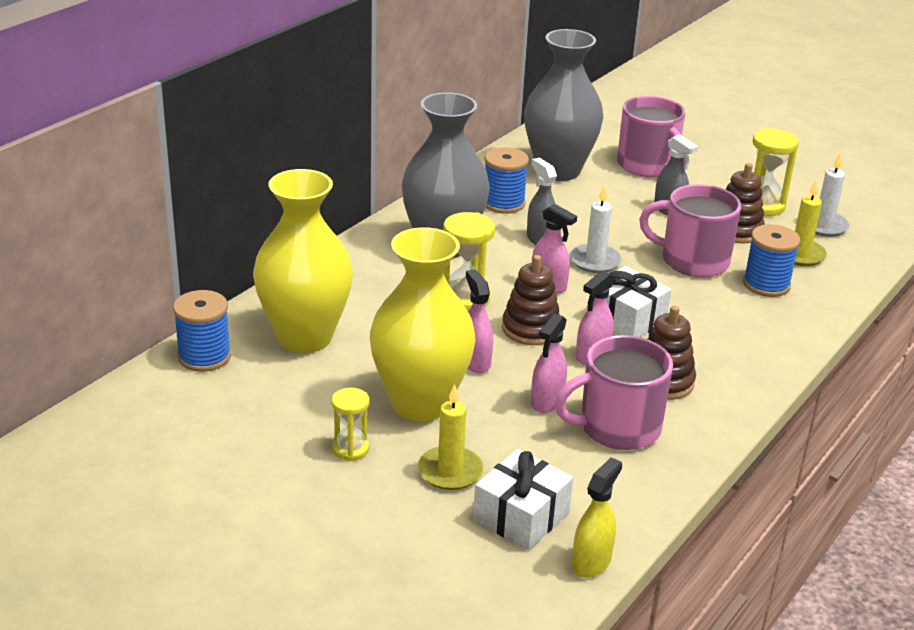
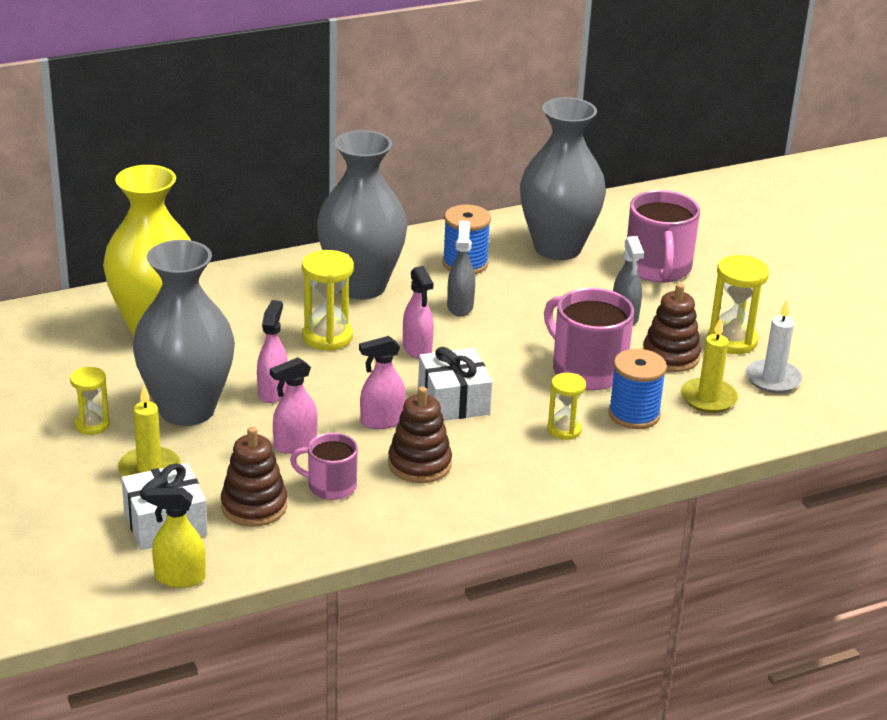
camera: 30 degrees right, 0 degrees up
(204, 356) = (60, 316): blue spool -> none
(420, 404) = (187, 410): yellow vase -> grey vase
(531, 329) = (354, 381): brown stacking toy -> brown stacking toy (254, 506)
(591, 562) = (179, 578): yellow spray bottle -> yellow spray bottle turned 150 degrees counterclockwise
(595, 261) = (488, 341): white candle -> none
(617, 427) = (330, 486): pink mug -> pink mug, size x0.59
(733, 314) = (564, 430): none -> yellow hourglass

